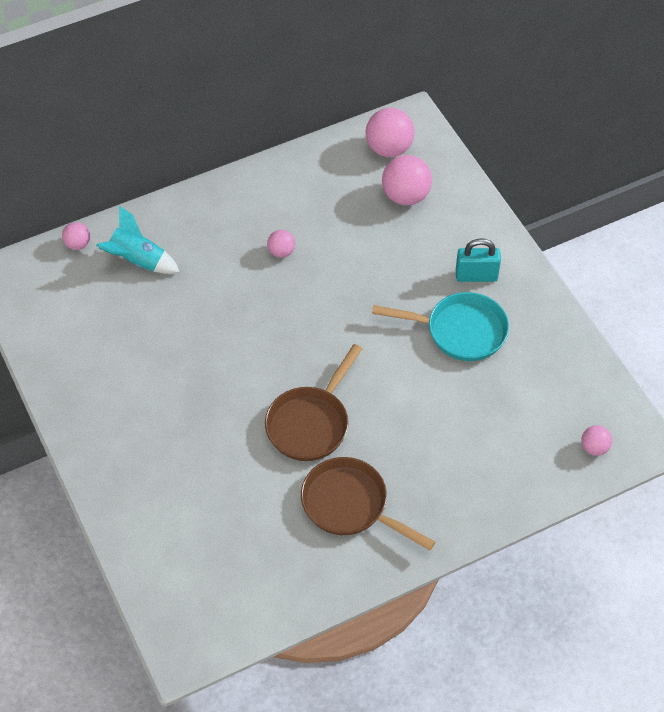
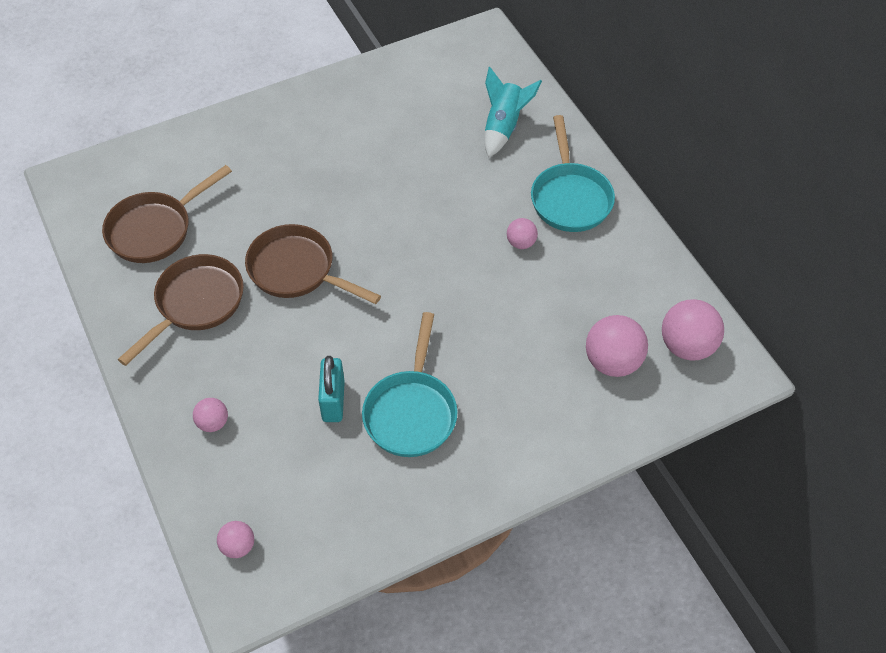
camera: 90 degrees right, 0 degrees up
(78, 244) = (522, 81): pink ball -> pink ball (213, 423)
(230, 215) = (570, 197): none -> turquoise pan
(256, 553) = (155, 229): none -> brown pan
(476, 276) = (493, 432): turquoise padlock -> turquoise padlock (333, 401)

